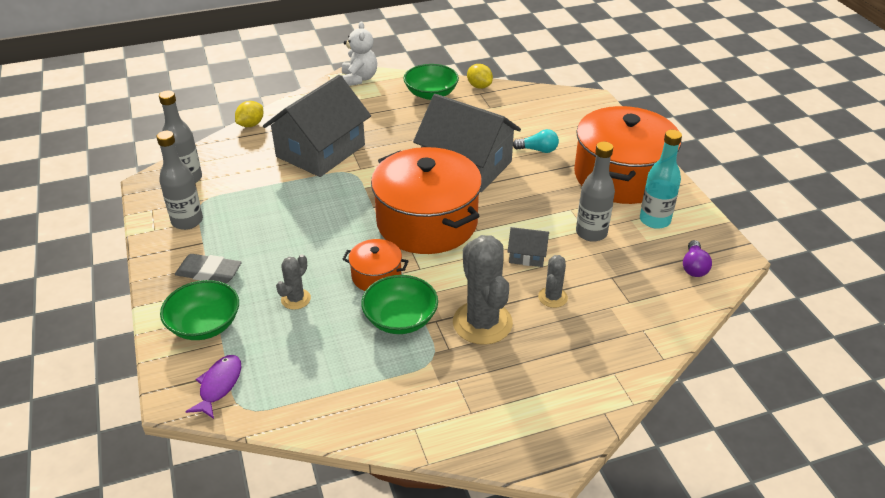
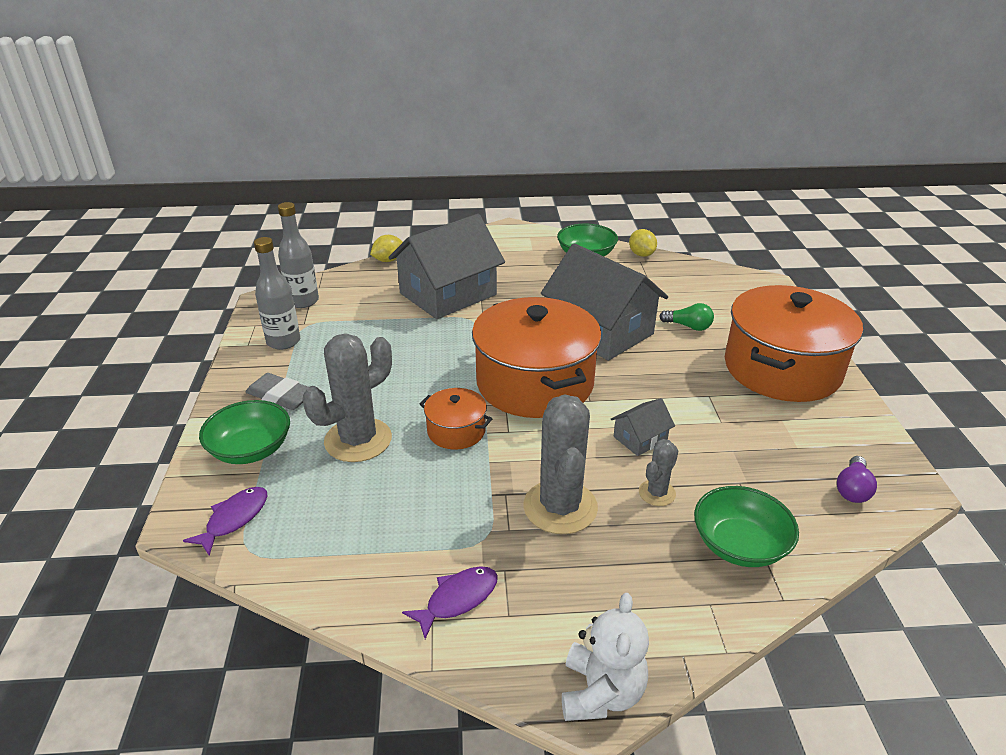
camera: 15 degrees right, 5 degrees down
(296, 299) = (358, 440): grey cactus -> grey cactus, size x1.97
(359, 79) = (515, 232): white teddy bear -> white teddy bear (601, 693)
(400, 319) = (465, 484): green bowl -> green bowl (739, 545)
(428, 409) = (458, 599): none -> purple fish
(527, 255) = (640, 438): grey house -> grey house turned 60 degrees counterclockwise
(538, 150) = (688, 326): turquoise light bulb -> green light bulb
(591, 233) = (727, 426): grey bottle -> none
(654, 220) = (812, 425): turquoise bottle -> none

